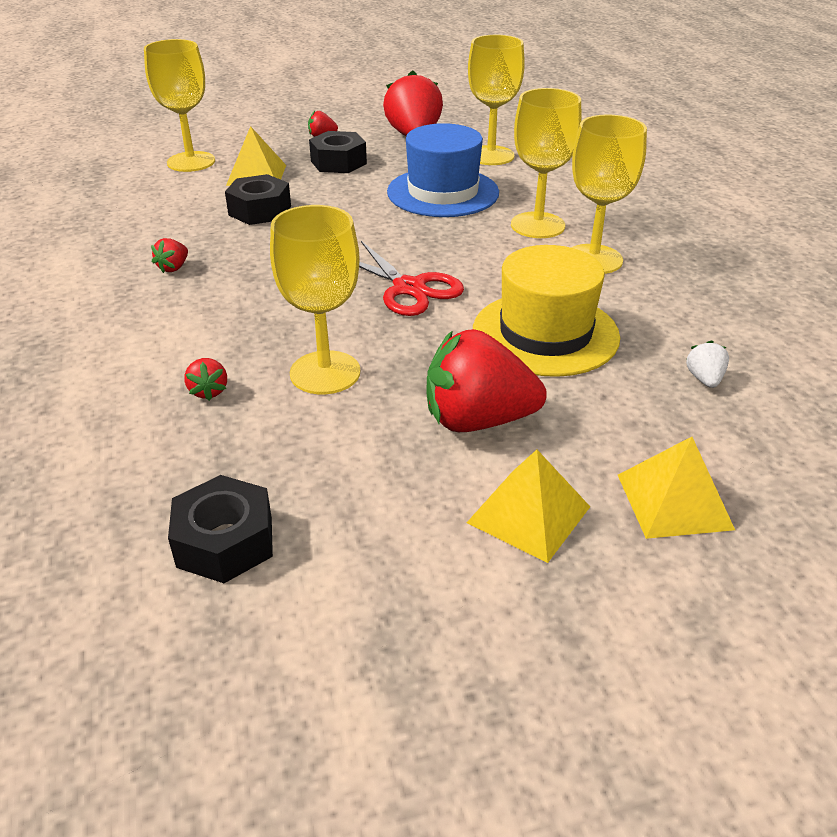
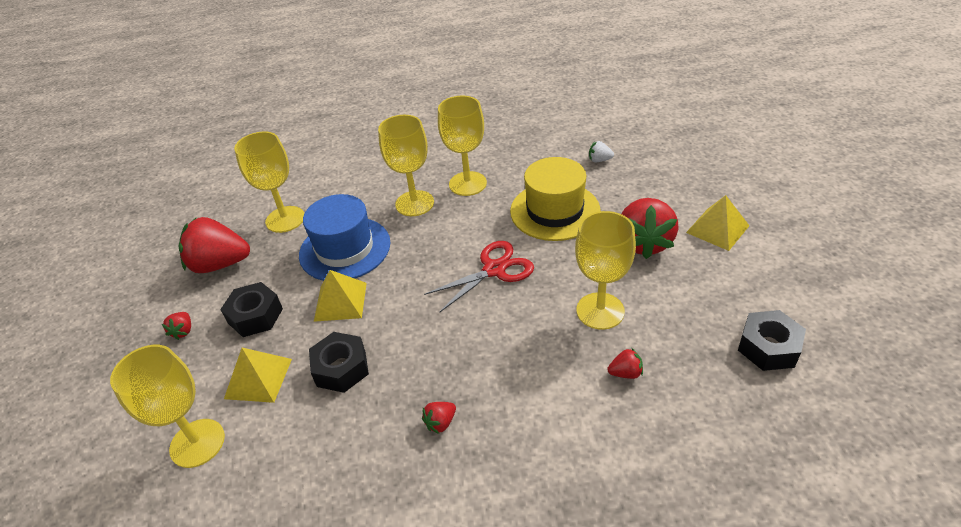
camera: 80 degrees left, 5 degrees up
(173, 268) = (440, 423): red strawberry -> red strawberry turned 105 degrees clockwise
(674, 501) = (698, 183): yellow pyramid -> yellow pyramid (340, 301)

